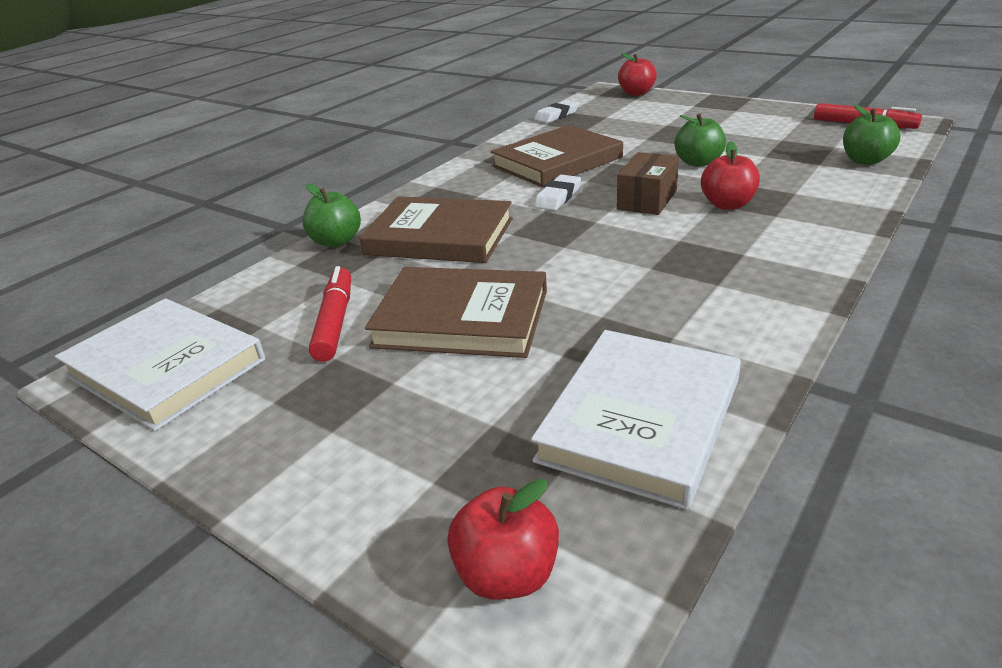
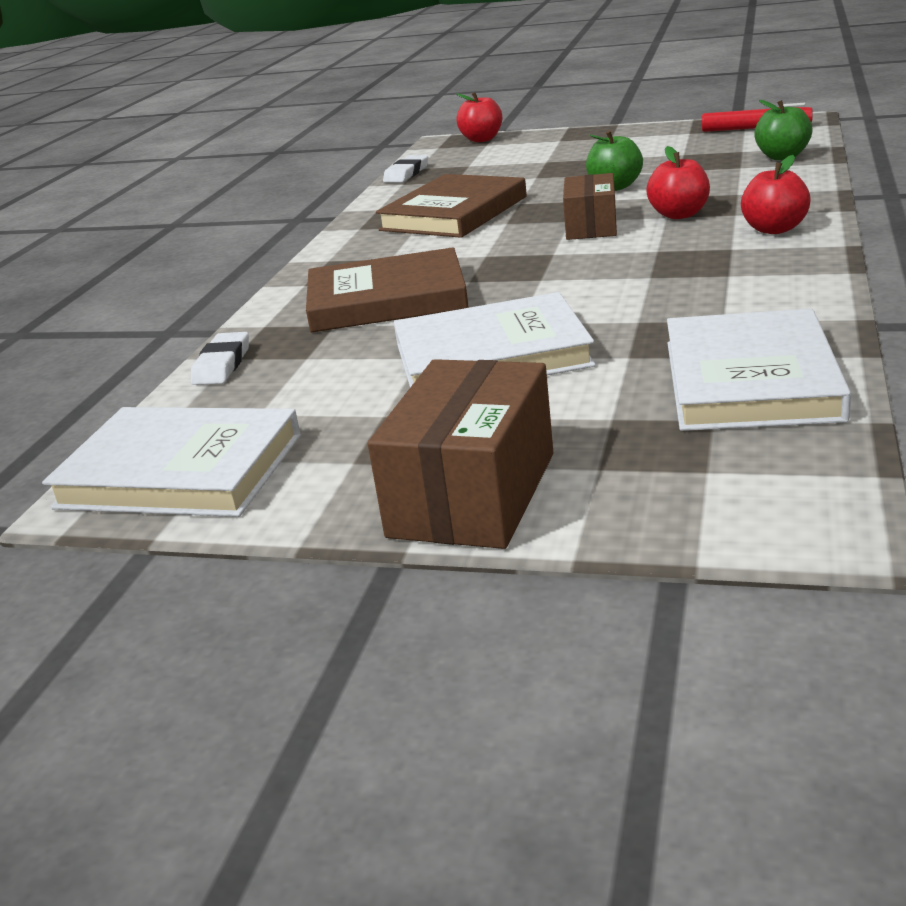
camera: 20 degrees left, 5 degrees down
(318, 474) = (472, 494): none -> brown box
(335, 322) = (347, 390): red marker -> none
(336, 241) = (261, 328): green apple -> none
(462, 318) = (491, 355): brown book -> white book
(507, 574) = (733, 500): red apple -> red apple (774, 229)
(558, 197) = (489, 242): white eraser -> white eraser (222, 365)

